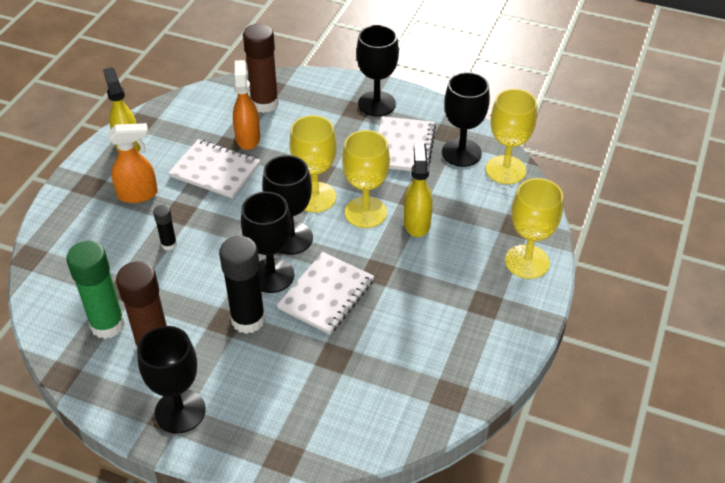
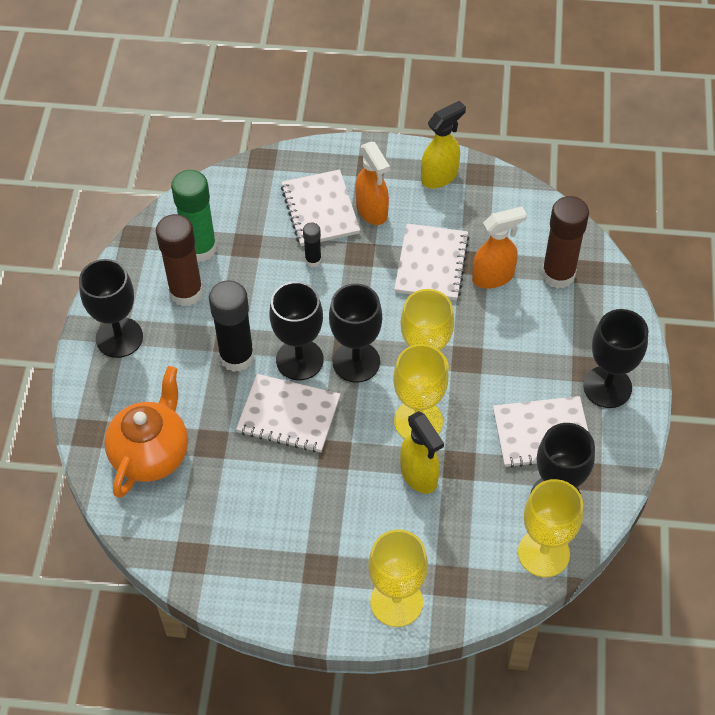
camera: 75 degrees right, 10 degrees up
(115, 228) = (320, 210): none -> white notebook
(328, 406) = (151, 454): none -> orange teapot
(417, 223) = (419, 475): yellow spray bottle -> yellow spray bottle turned 75 degrees clockwise

